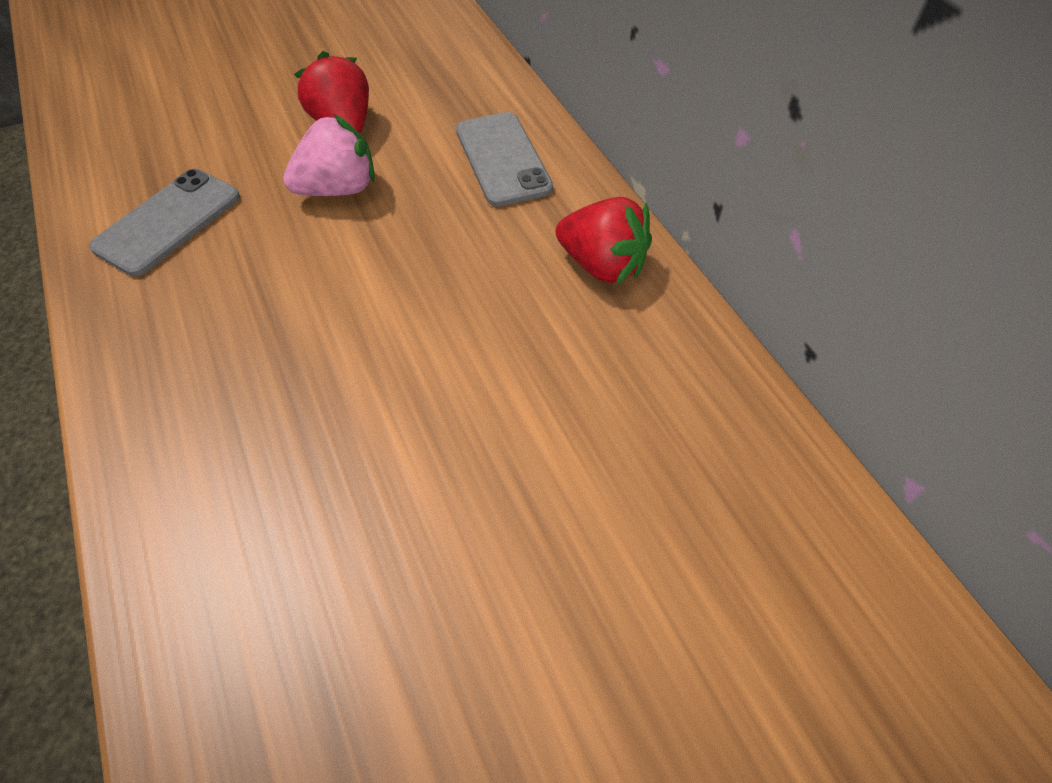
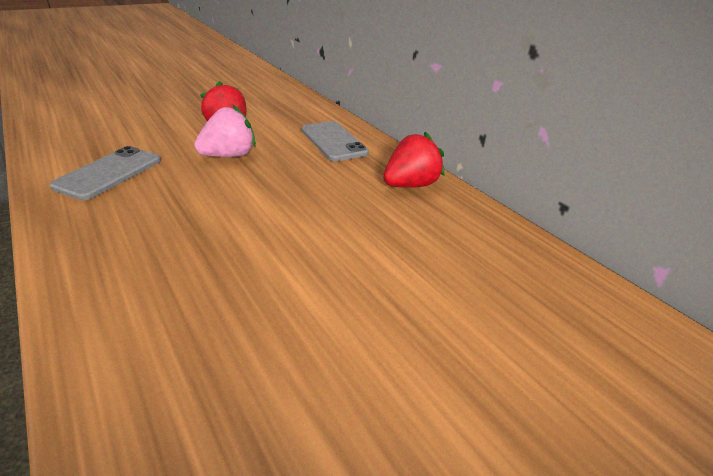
camera: 10 degrees left, 20 degrees down
(602, 265) = (410, 185): red strawberry -> red strawberry turned 60 degrees counterclockwise

